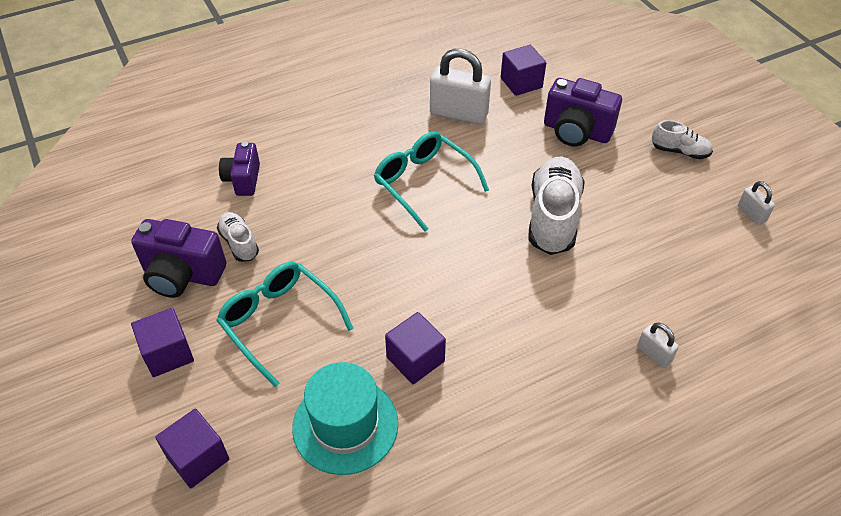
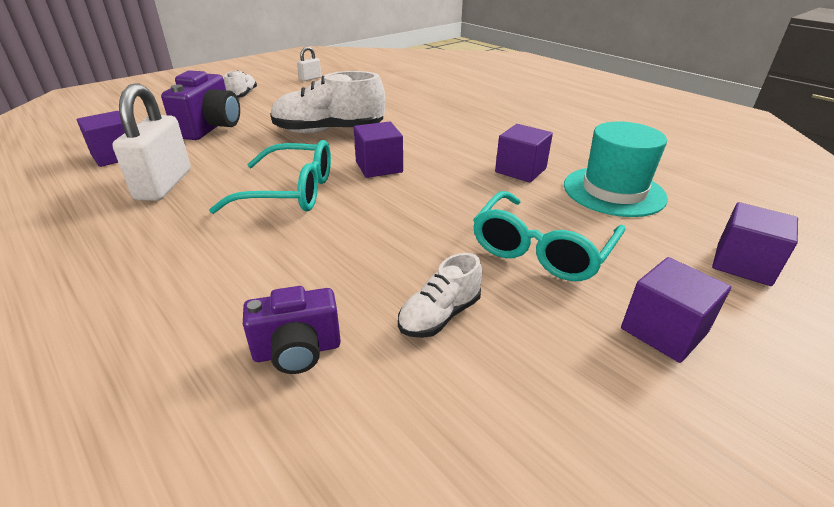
camera: 105 degrees left, 15 degrees down
(182, 275) = (532, 362): purple camera -> none
(423, 183) = (290, 192): turquoise glasses -> turquoise glasses turned 120 degrees counterclockwise
(455, 245) = (379, 167): none -> purple cube
(654, 354) = (448, 99): white padlock -> none

